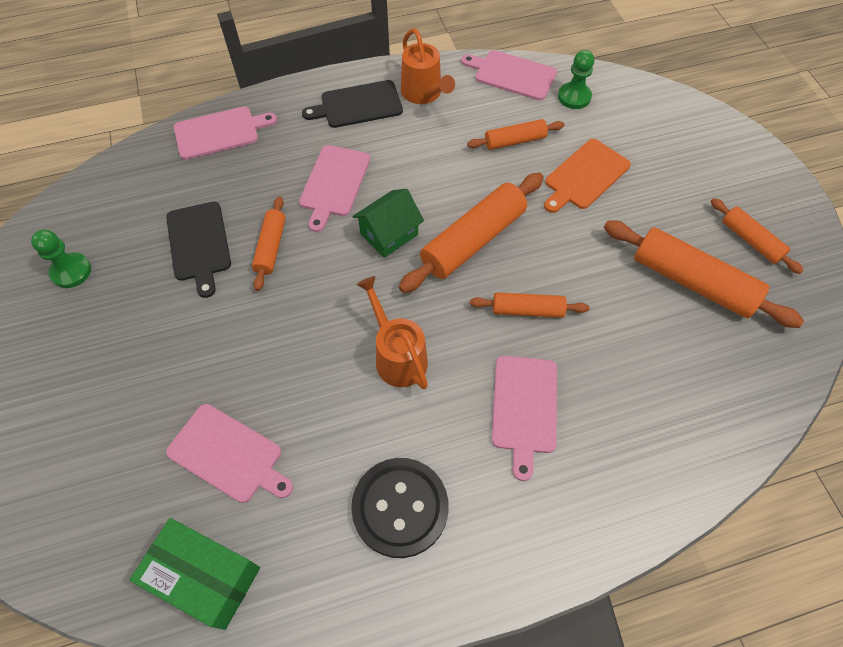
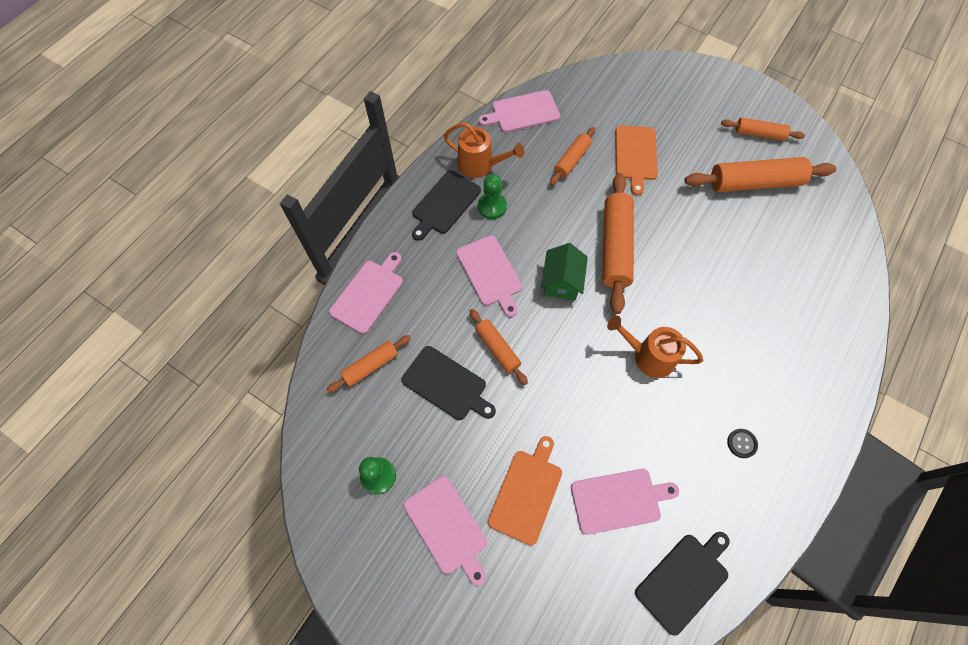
camera: 40 degrees left, 5 degrees up
(162, 380) = (527, 493): none -> orange cutting board
(205, 577) = (684, 580): green box -> black cutting board
(400, 507) = (741, 443): black button -> black button, size x0.41
(524, 408) = (745, 330): pink cutting board -> pink cutting board (447, 527)
(527, 310) = (689, 268): orange rolling pin -> orange rolling pin (371, 366)
(574, 97) = (576, 103): green pawn -> green pawn (492, 206)

